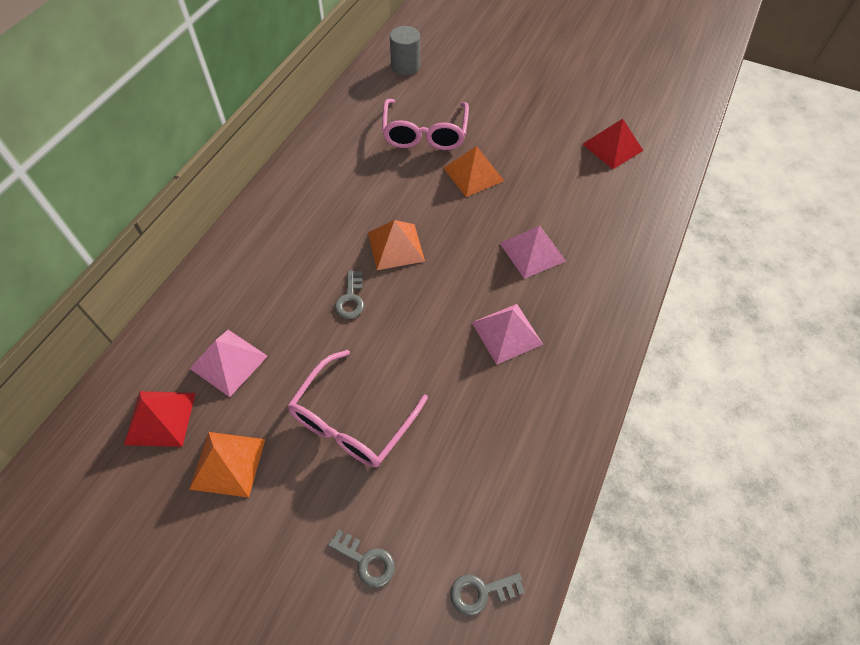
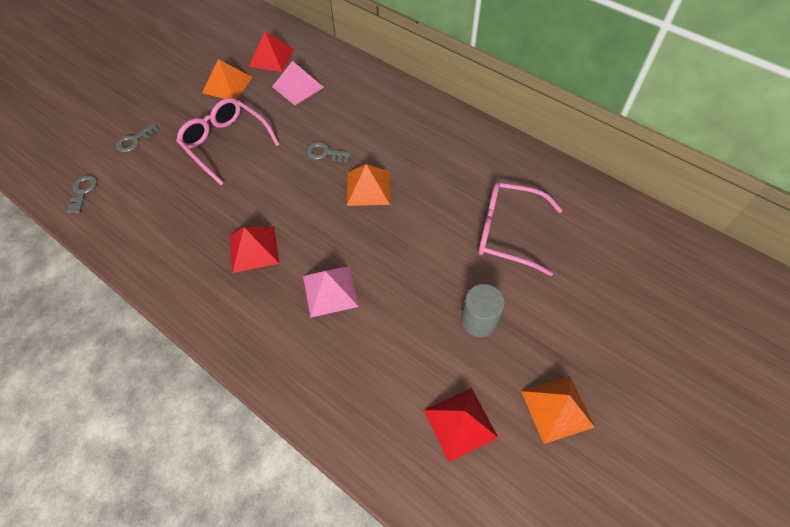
camera: 105 degrees right, 0 degrees up
(405, 66) = (623, 233): grey cylinder -> grey cylinder (479, 320)
(473, 174) = (442, 263): orange pyramid -> orange pyramid (557, 408)
(507, 333) = (253, 249): pink pyramid -> red pyramid

